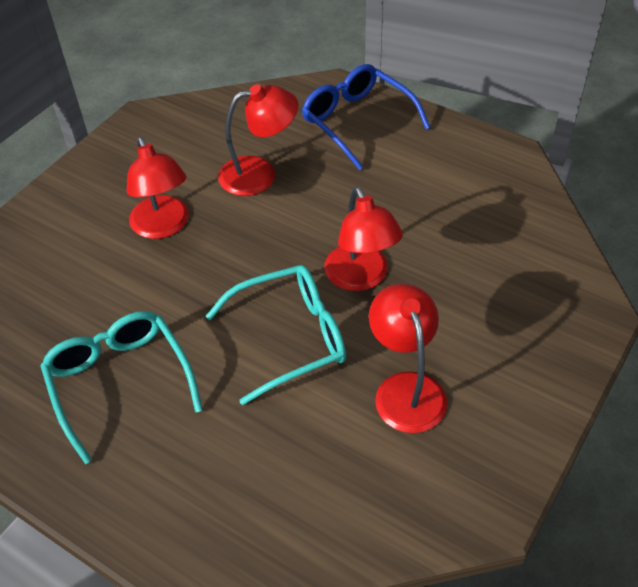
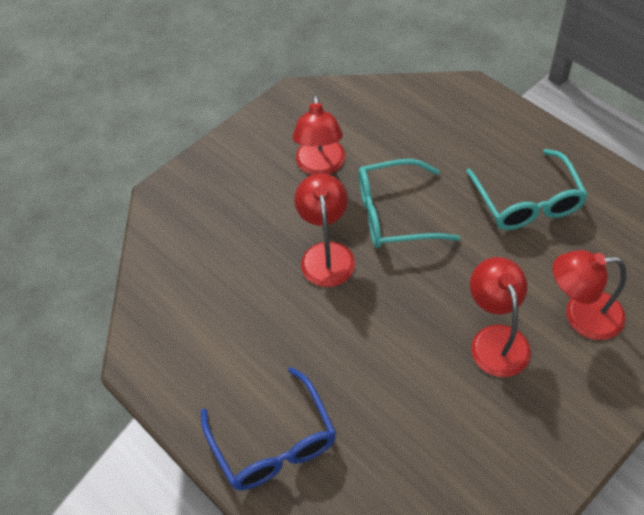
camera: 165 degrees left, 5 degrees up
(260, 174) = (394, 387): red lamp -> red lamp (581, 315)

